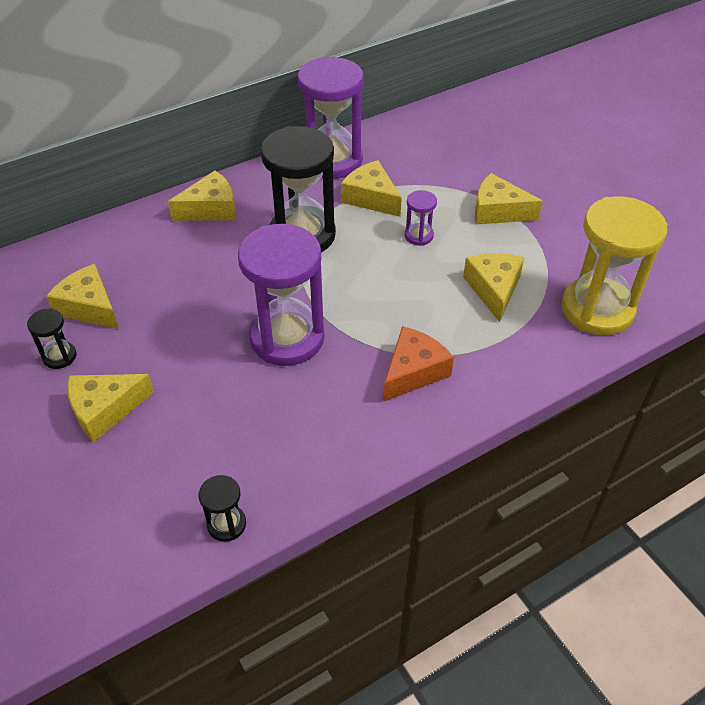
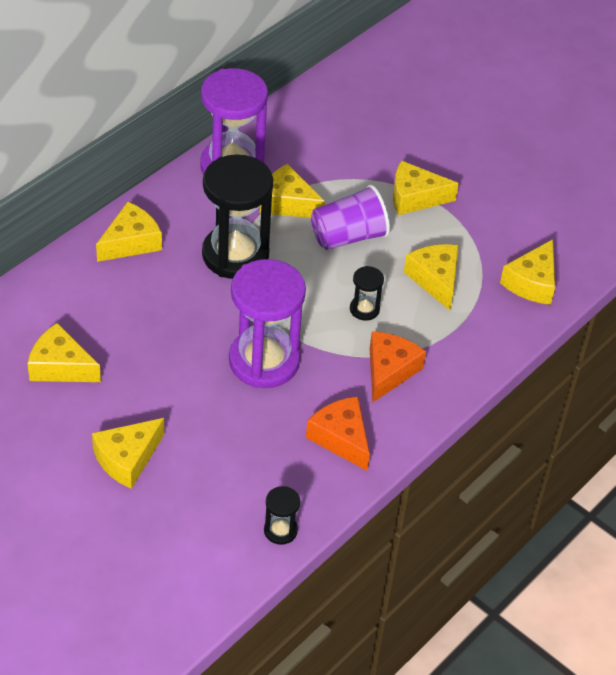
camera: 20 degrees left, 0 degrees up
(59, 356) = (57, 419): black hourglass -> black hourglass (364, 309)
(335, 433) = (341, 438): none -> orange cheese
(419, 236) = (348, 236): purple hourglass -> purple cup
(597, 309) = (532, 282): yellow hourglass -> yellow cheese

